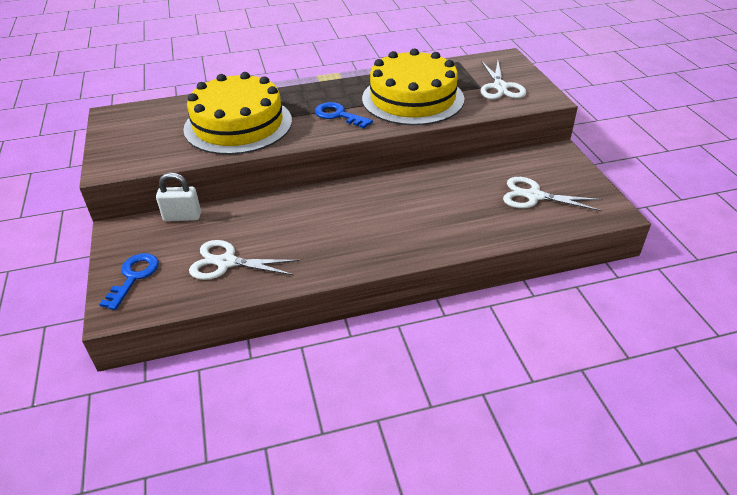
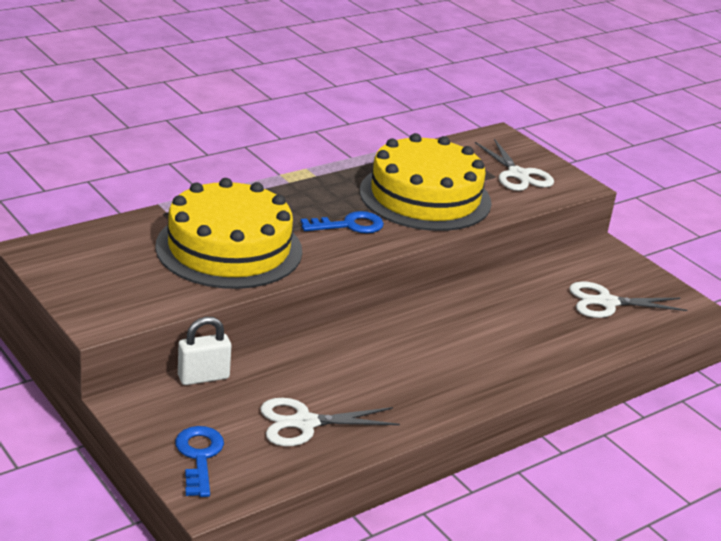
camera: 25 degrees left, 10 degrees down
(338, 115) = (349, 225): blue key -> blue key turned 150 degrees clockwise

